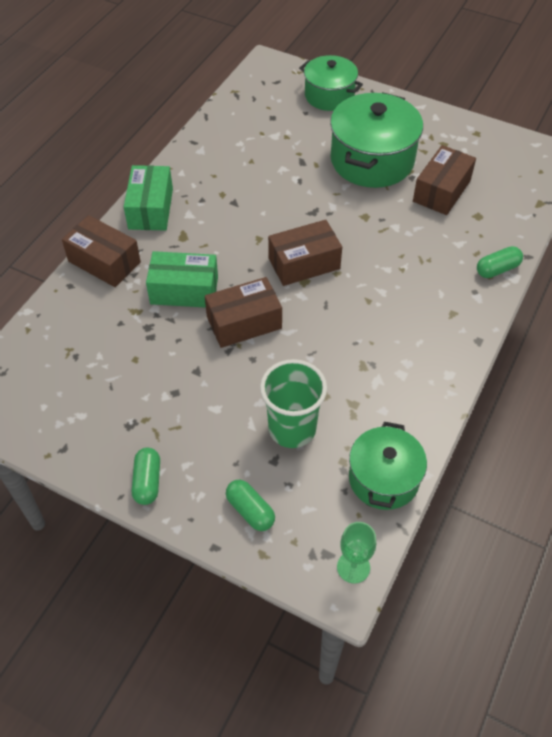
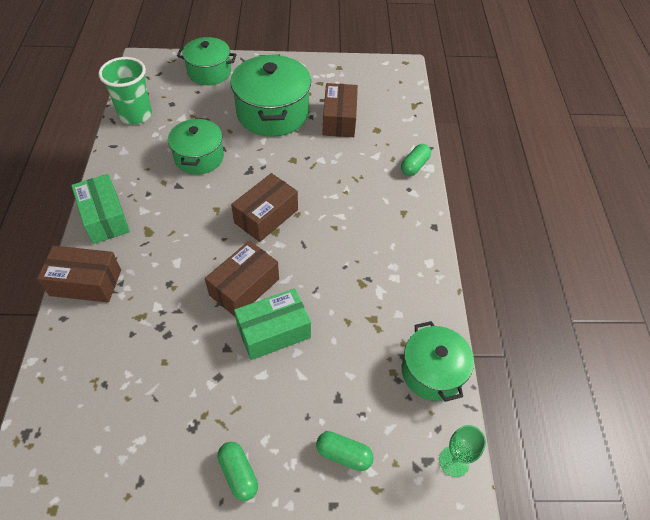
camera: 30 degrees left, 0 degrees up
(184, 290) = (175, 279): green box -> green box (274, 332)
(270, 181) = (199, 157): none -> green pot
(292, 429) = (336, 363): green cup -> green cup (135, 115)

